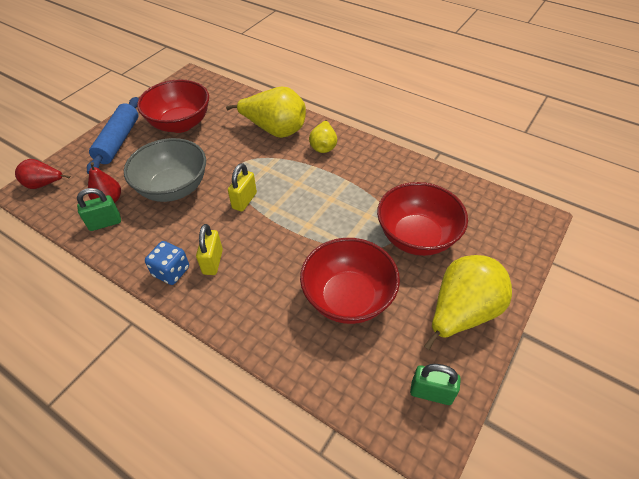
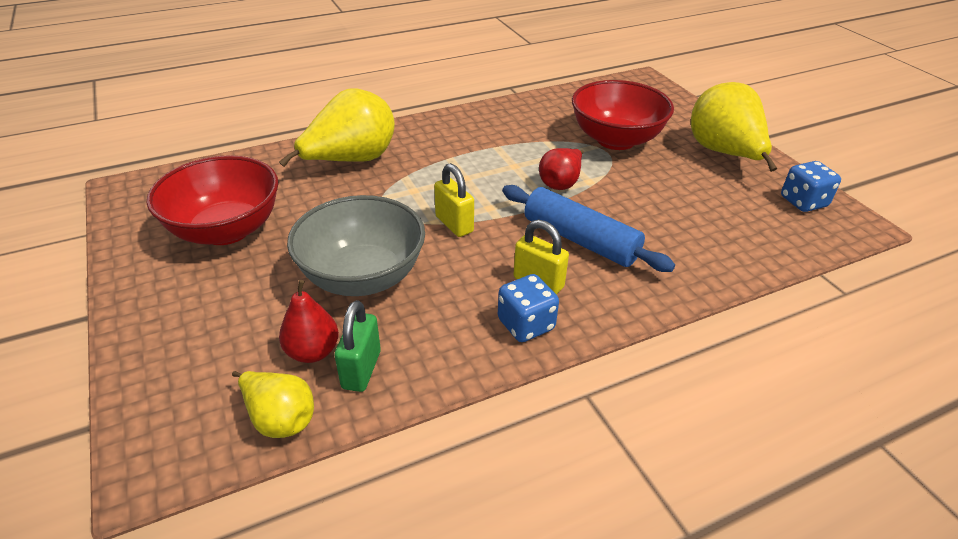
camera: 60 degrees left, 10 degrees down
(44, 184) = (170, 430): red pear -> red pear (561, 183)
(118, 141) = (176, 305): blue rolling pin -> blue rolling pin (580, 240)
(323, 146) = (424, 140): yellow pear -> yellow pear (280, 418)
(348, 298) = (666, 205): red bowl -> none
(431, 393) = (803, 202): green padlock -> blue dice

